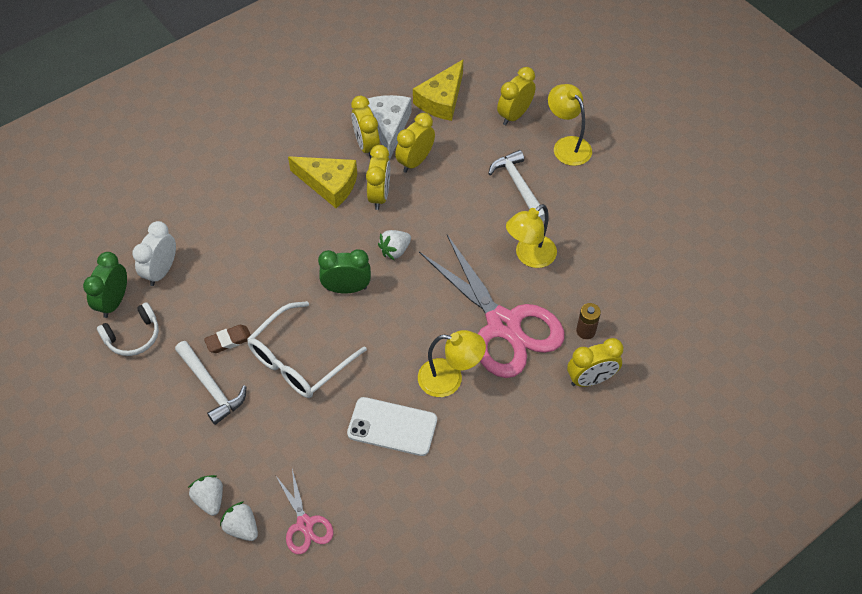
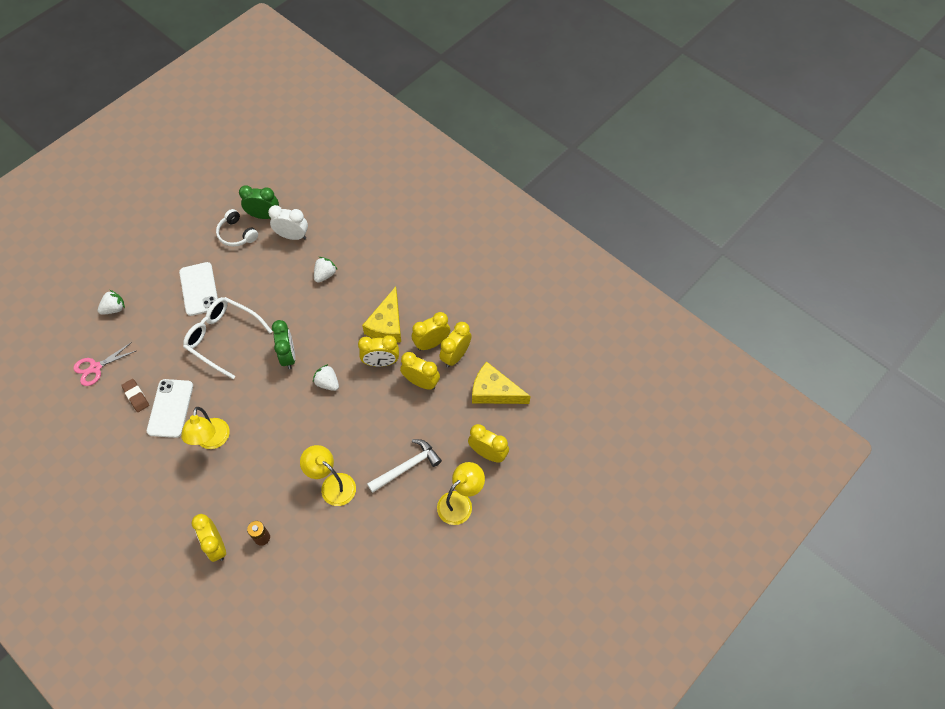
camera: 80 degrees right, 5 degrees up
(211, 387) = (199, 289): white hammer -> white phone
(228, 340) = (237, 290): brown eraser -> brown eraser (136, 396)
(242, 527) = (94, 331): white strawberry -> white strawberry (325, 275)
(389, 127) = (455, 356): white cheese -> yellow clock
(503, 325) = (263, 473): pink scissors -> none

